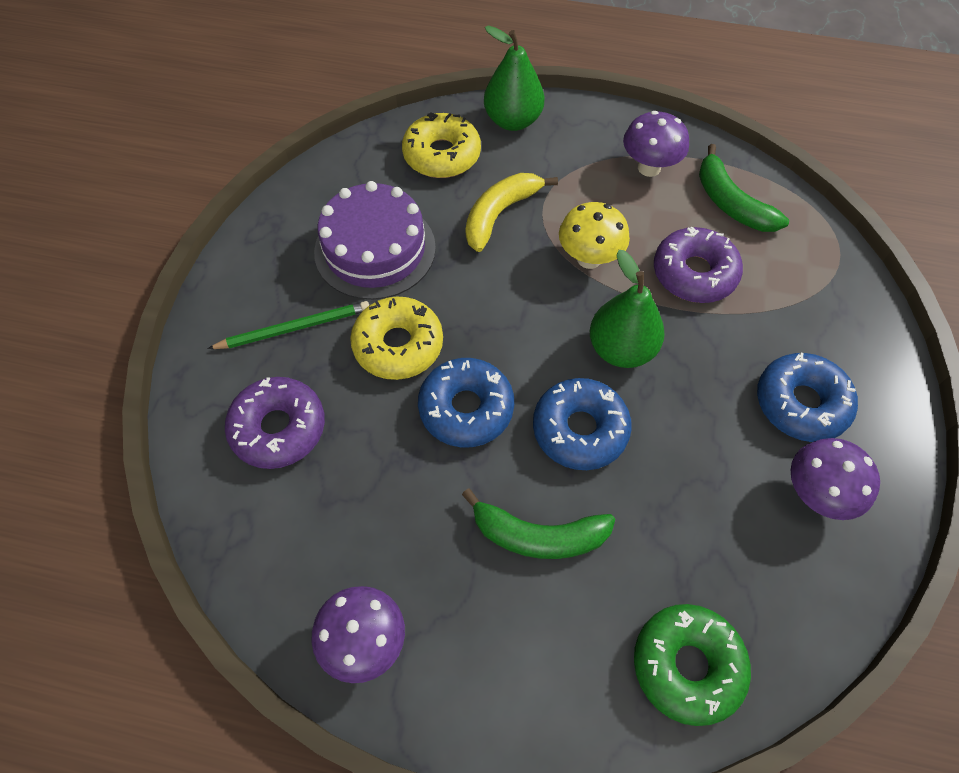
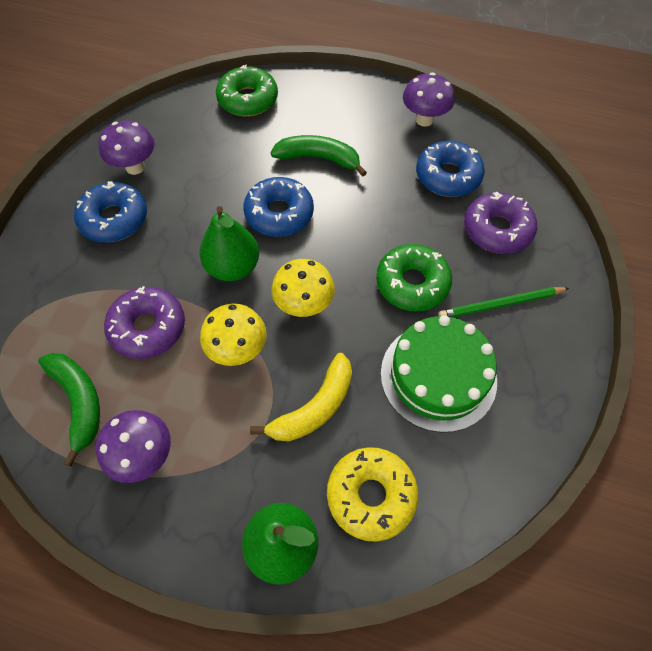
camera: 175 degrees left, 0 degrees up
(375, 249) = (438, 376): purple cake -> green cake
(398, 345) = (412, 283): yellow donut -> green donut
(466, 408) = (360, 233): blue donut -> blue donut (448, 176)
(526, 310) = (304, 305): none -> yellow mushroom

